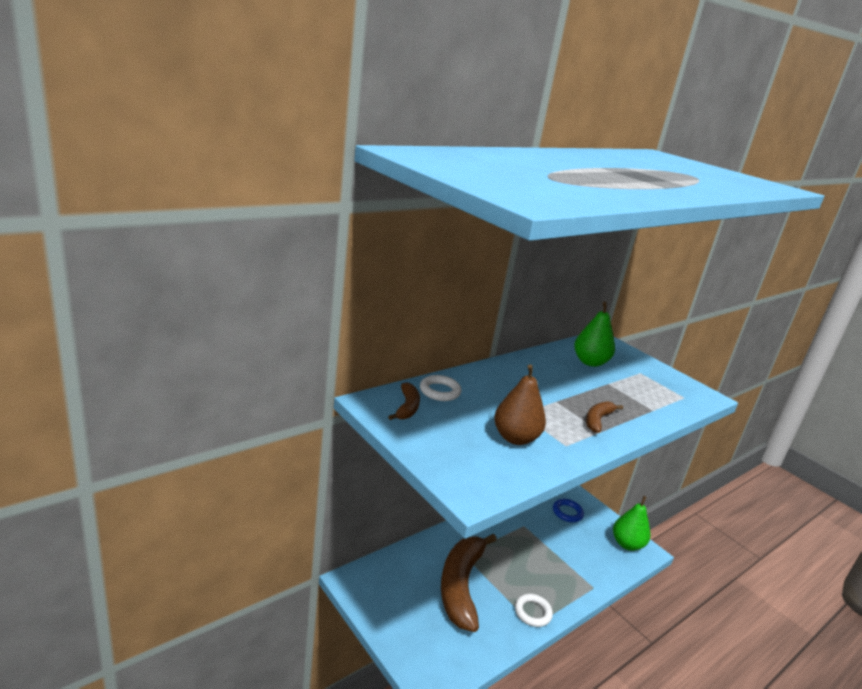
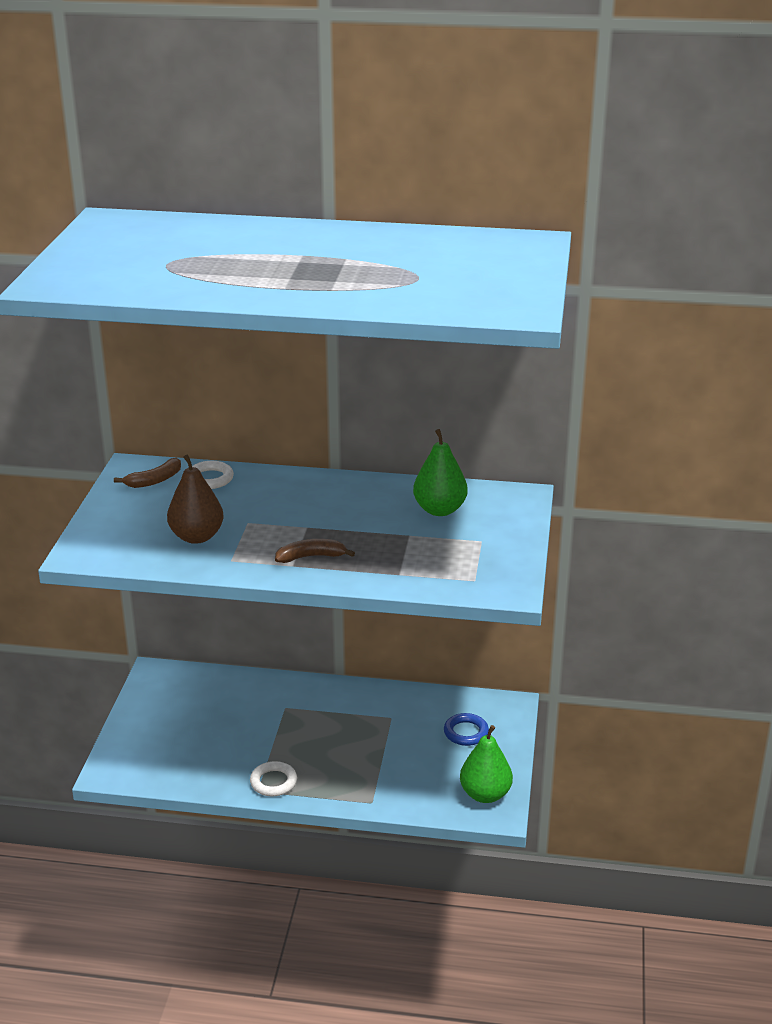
camera: 50 degrees right, 5 degrees up
(461, 586) = (241, 727): brown banana -> none

